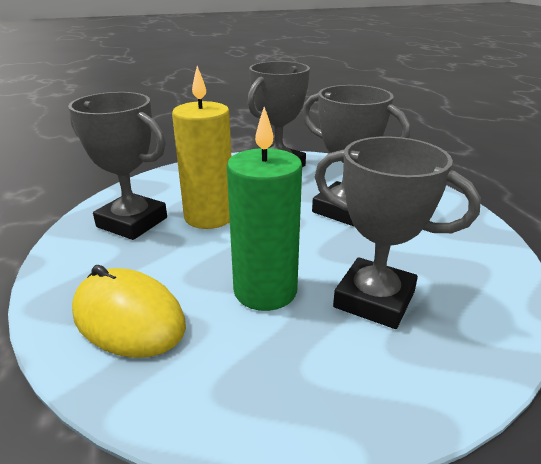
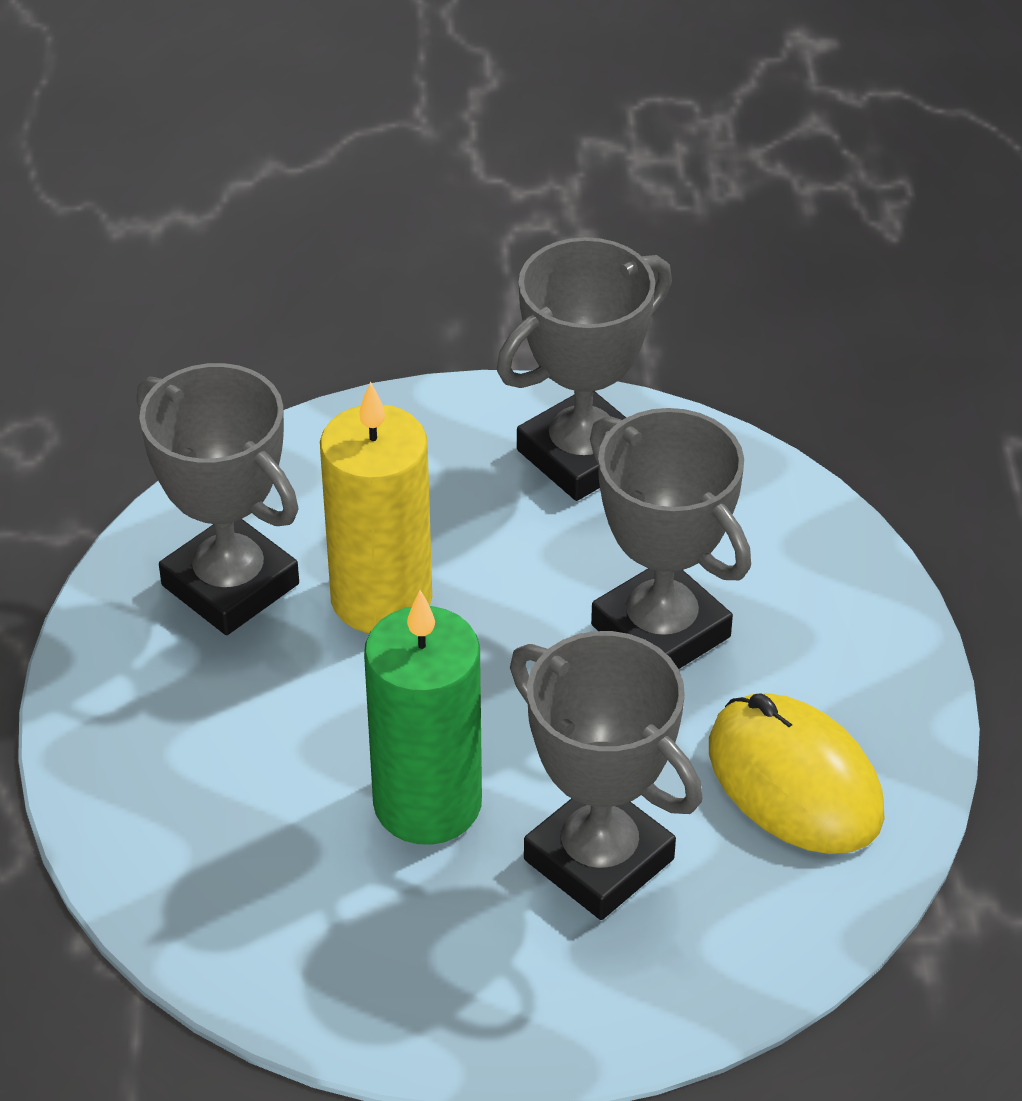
camera: 15 degrees right, 15 degrees up
(128, 318) = (200, 811): yellow mouse -> yellow mouse (794, 781)

